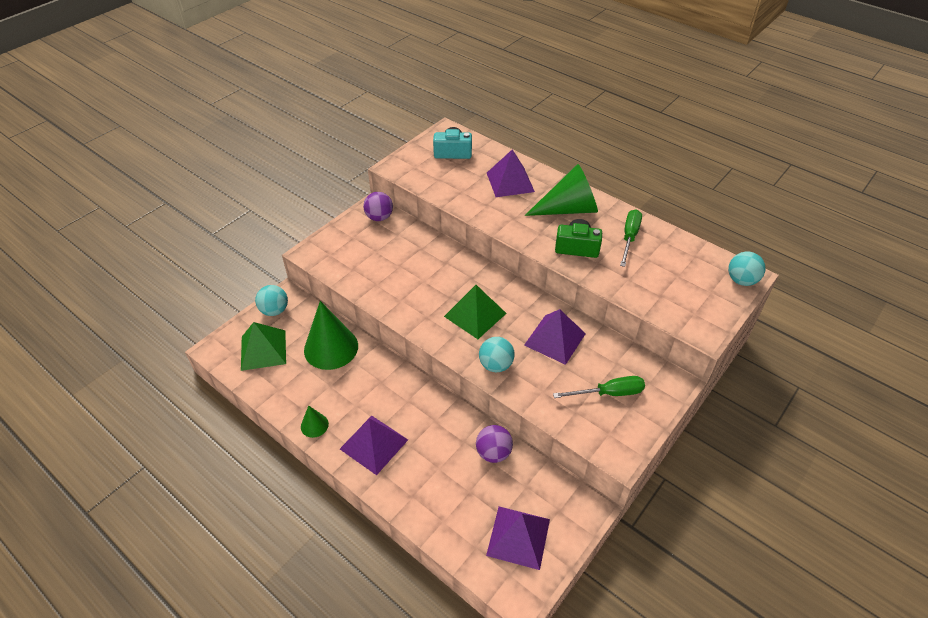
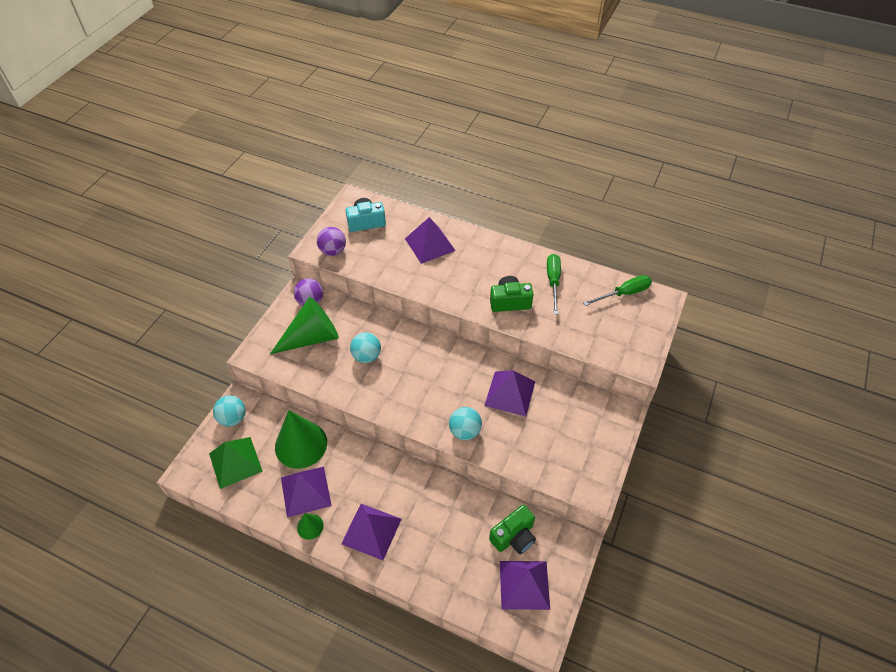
camera: 15 degrees left, 5 degrees up
(321, 391) = (306, 491): none -> purple pyramid
(475, 315) = (431, 385): green pyramid -> none
(493, 453) = (481, 512): purple ball -> purple ball (333, 251)
(521, 485) = (514, 536): none -> green camera
(568, 209) = (491, 263): green cone -> green cone (312, 337)
(608, 393) = (570, 435): green screwdriver -> green screwdriver (624, 293)
(741, 280) = (658, 305): turquoise ball -> turquoise ball (366, 356)

